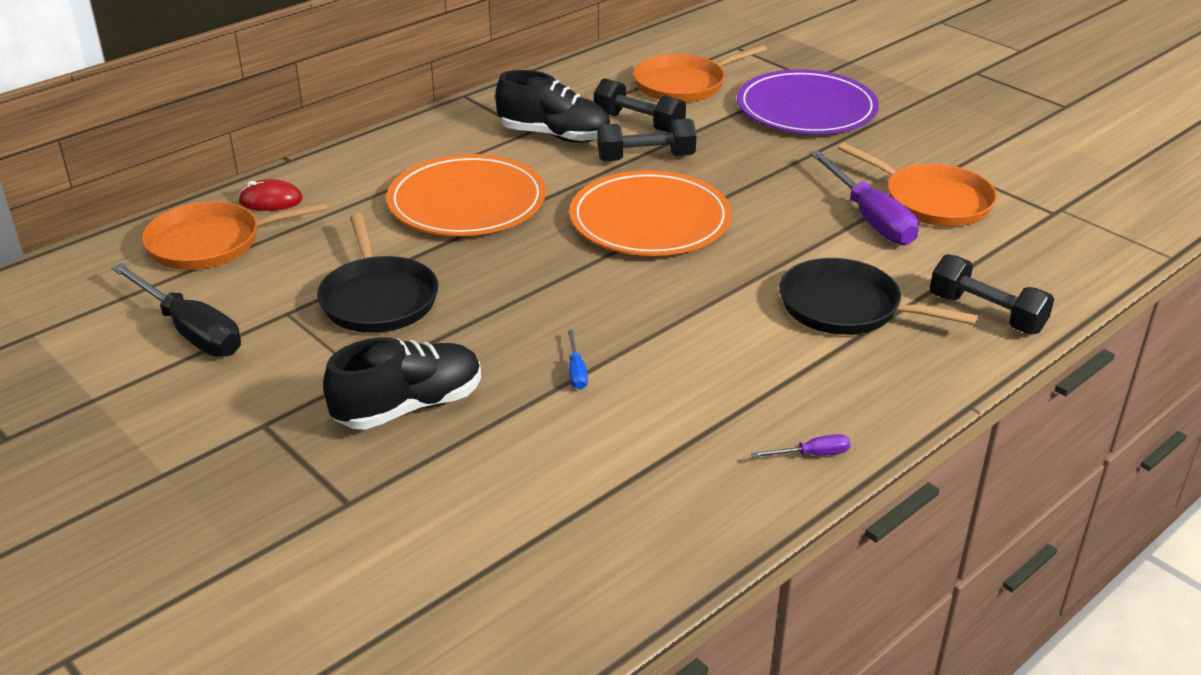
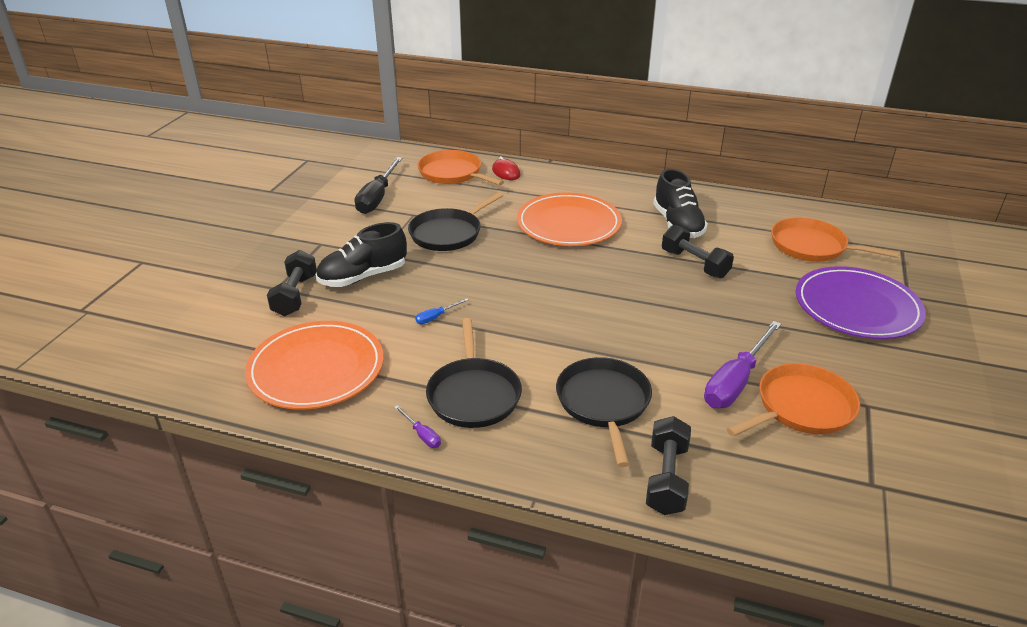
camera: 60 degrees right, 0 degrees up
(409, 407) = (363, 277): black shoe -> black shoe turned 120 degrees clockwise
(638, 123) = (734, 247): black dumbbell -> black dumbbell (295, 295)
(650, 220) = (622, 290): orange plate -> orange plate (316, 369)
(764, 391) = (473, 394): none -> black pan
(933, 201) = (801, 407): orange pan -> orange pan turned 135 degrees counterclockwise

